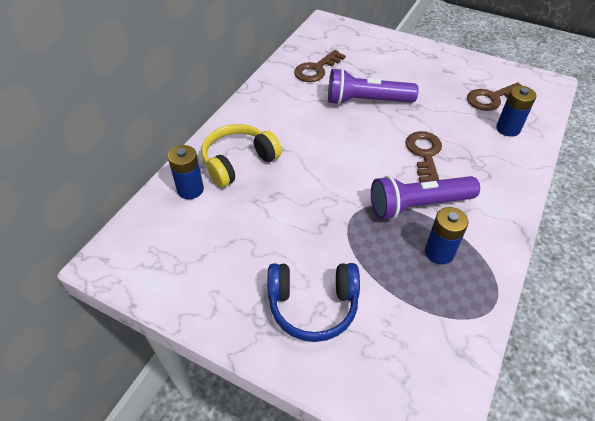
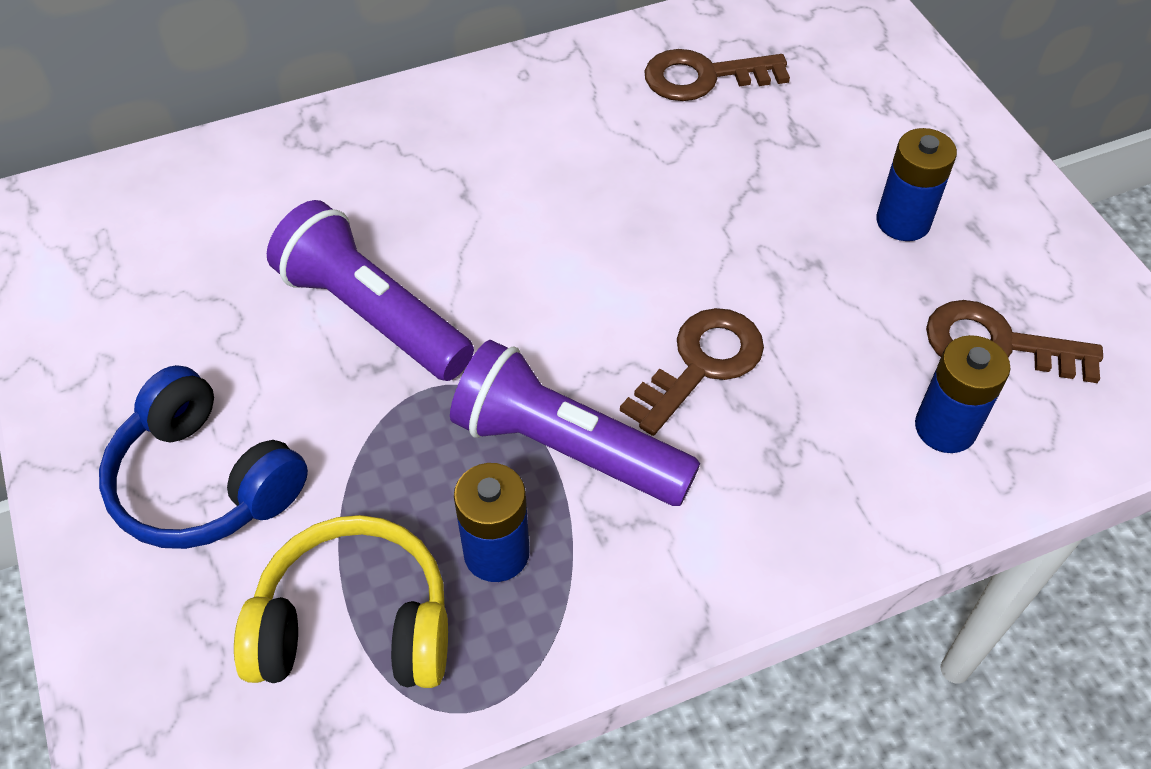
camera: 40 degrees right, 5 degrees up
(190, 189) = (250, 174): blue battery -> blue battery (903, 221)
(238, 162) = (370, 173): yellow headphones -> yellow headphones (355, 624)
(366, 101) = (721, 194): purple flashlight -> purple flashlight (372, 314)

